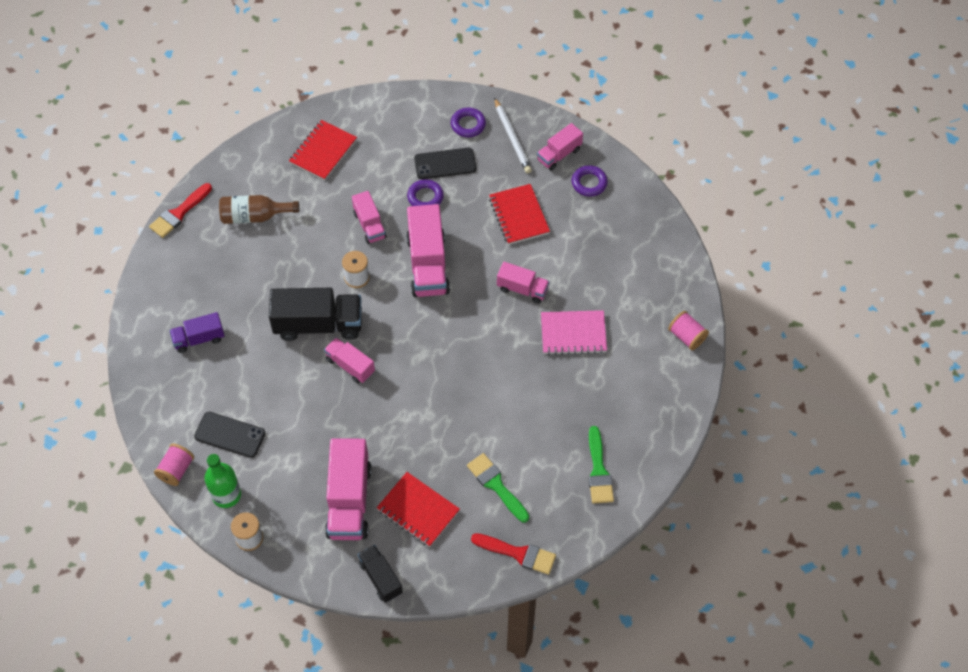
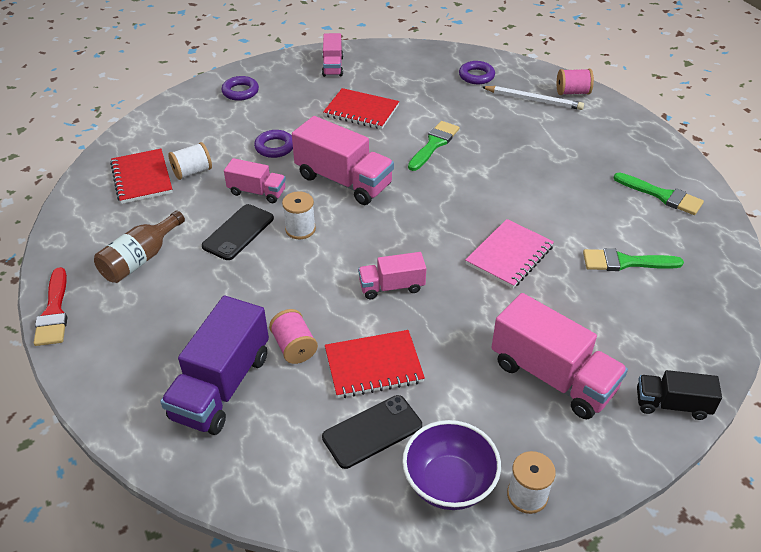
camera: 50 degrees left, 15 degrees down
(176, 470) = (367, 514): pink spool -> pink spool (294, 347)
(199, 339) = (221, 386): purple truck -> purple truck, size x1.75
(226, 495) = (449, 483): green bottle -> purple bowl
(318, 324) = (319, 283): black truck -> none
(355, 173) = (192, 172): none -> white spool
(418, 510) = (609, 330): red notebook -> red notebook (373, 366)
(445, 164) = (258, 121): black phone -> black phone (238, 232)
(512, 138) = (285, 78): white pencil -> white pencil (533, 100)
(518, 553) = (715, 288): red brush -> none
(522, 289) = (434, 144): pink truck -> green brush
(573, 334) = (509, 141): pink notebook -> pink notebook (509, 255)
(589, 183) = (377, 66): purple ring -> purple ring (476, 76)

